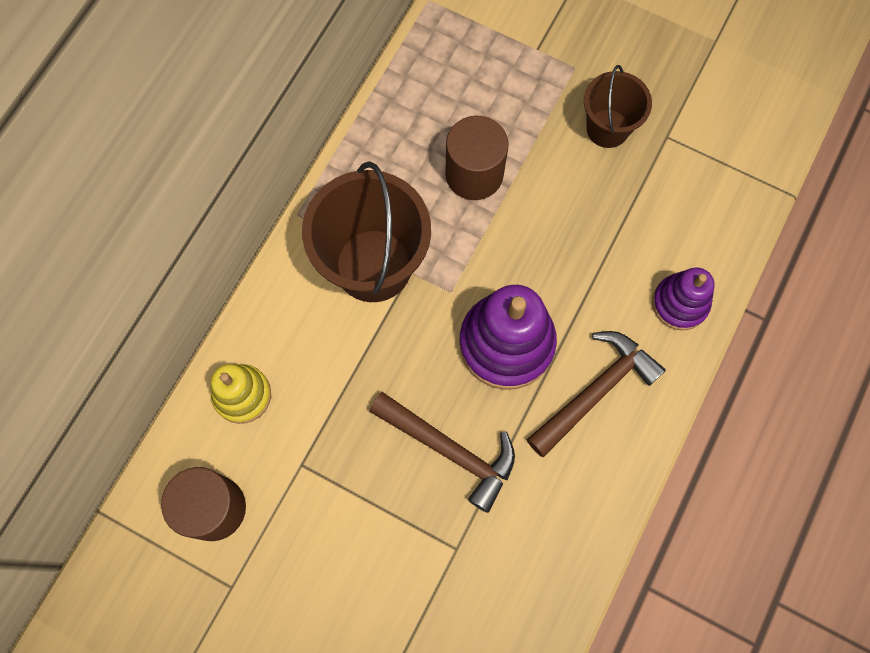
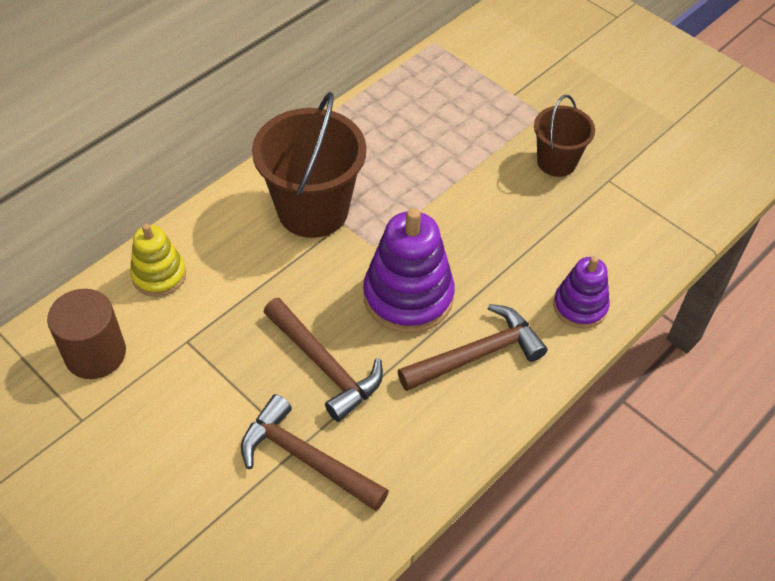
camera: 15 degrees right, 20 degrees down
(468, 560) = (306, 458): none -> brown hammer
(474, 174) = (426, 166): brown cylinder -> none

